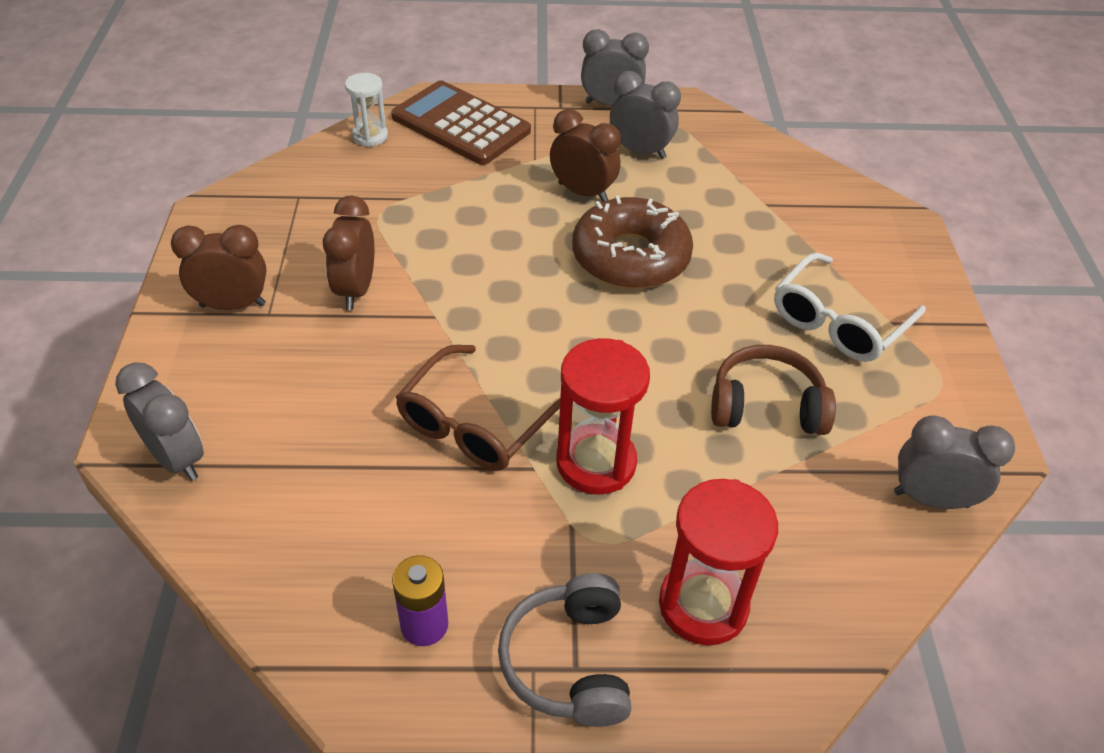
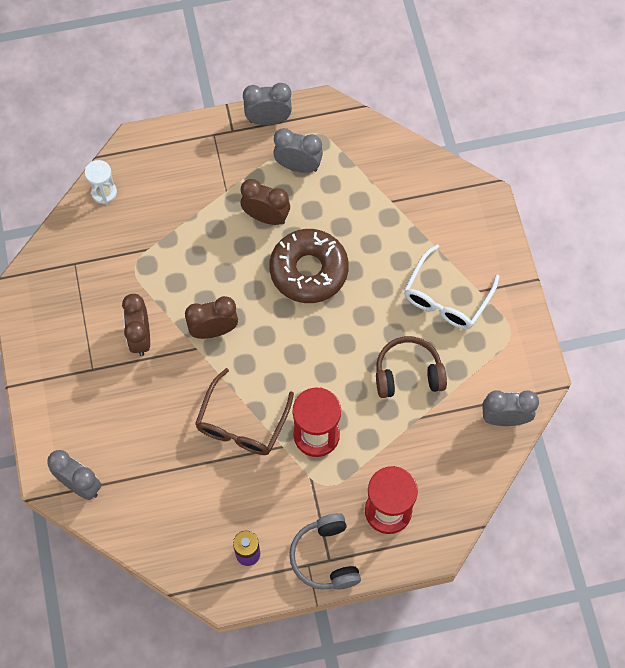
camera: 10 degrees left, 20 degrees up
(233, 305) = (68, 367): brown clock -> brown clock (214, 330)
(461, 124) = (165, 166): brown calculator -> none

